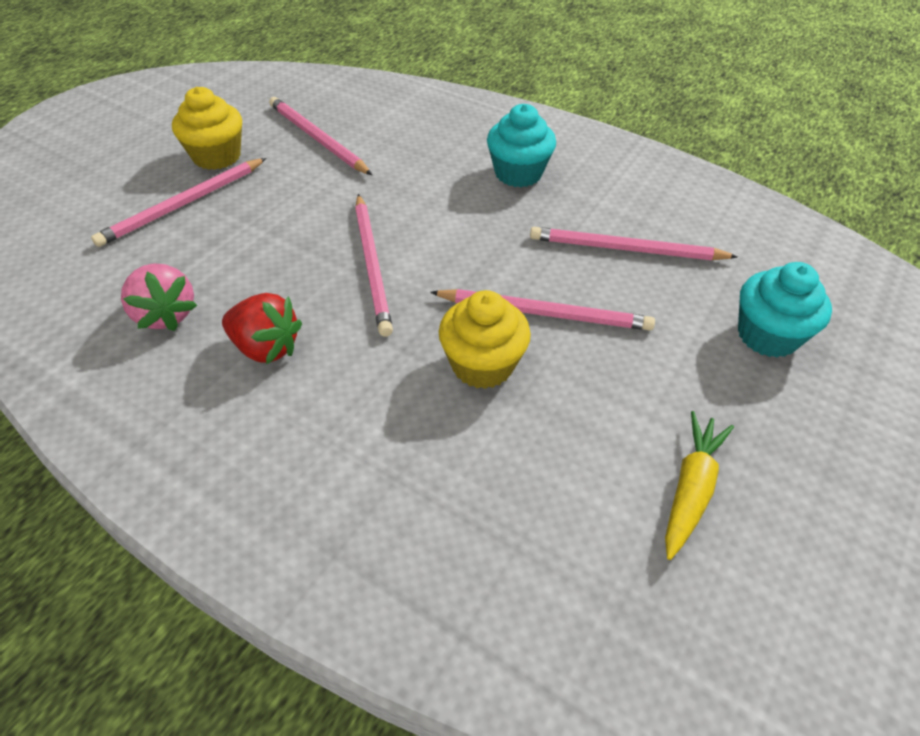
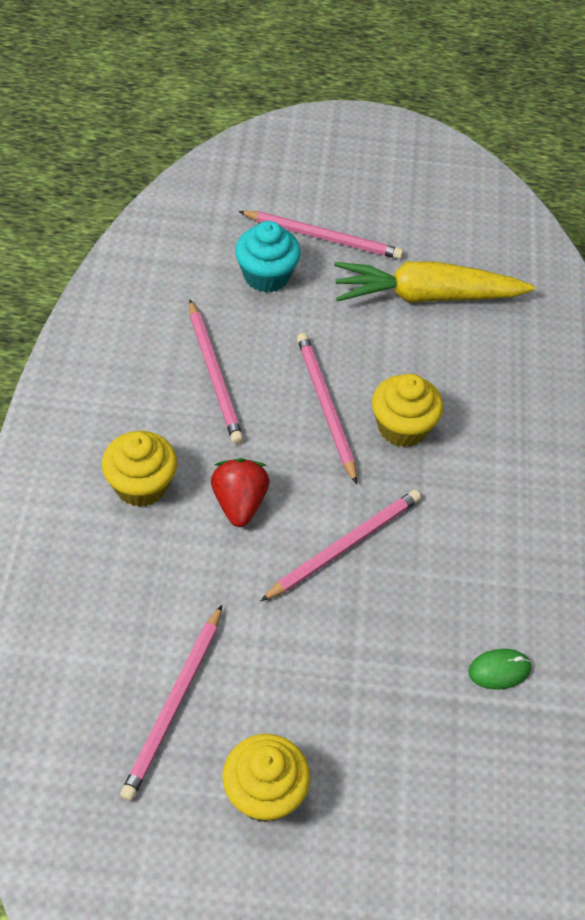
camera: 120 degrees left, 5 degrees up
(165, 314) = (499, 670): pink strawberry -> green mouse
(183, 204) = (362, 765): pink pencil -> pink pencil (323, 237)
(266, 347) = (480, 573): red strawberry -> red strawberry (239, 503)
(518, 173) = (141, 485): turquoise cupcake -> yellow cupcake
(690, 489) = (427, 296): yellow carrot -> yellow carrot, size x1.77

